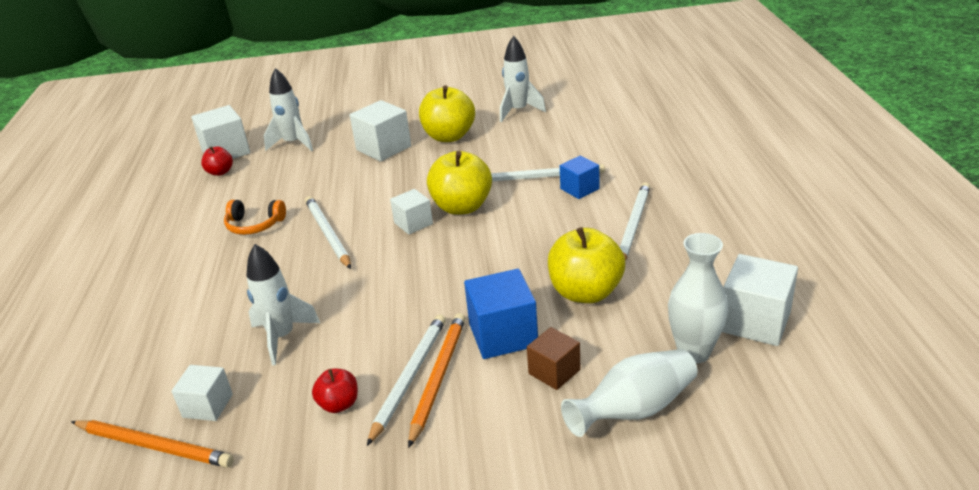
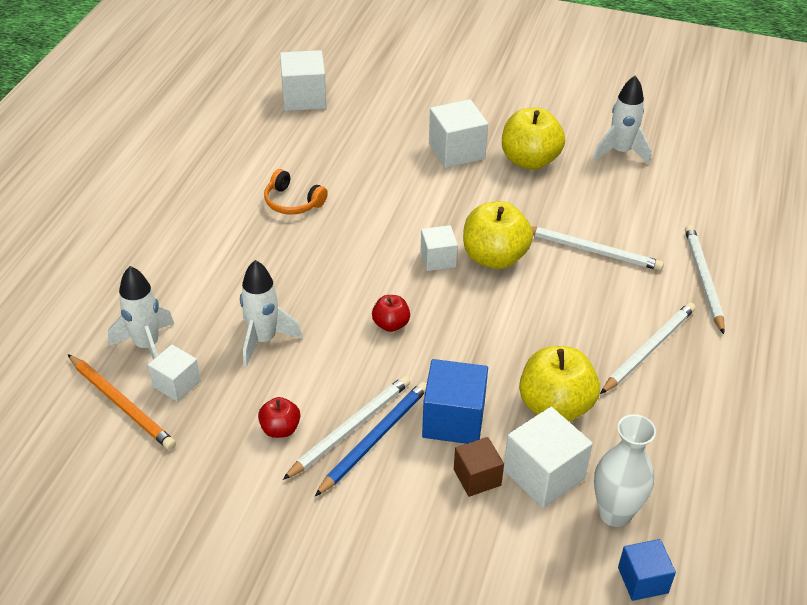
camera: 20 degrees right, 10 degrees up
(220, 172) = (288, 123): red apple -> red apple (391, 324)
(293, 143) = (372, 111): white rocket -> white rocket (147, 346)
(328, 234) = (353, 240): white pencil -> white pencil (703, 279)
(438, 377) = (374, 439): orange pencil -> blue pencil
(579, 189) = (623, 281): blue cube -> blue cube (643, 580)
(634, 409) = (524, 546): white vase -> none
(755, 321) = (695, 507): white cube -> white cube (543, 474)

